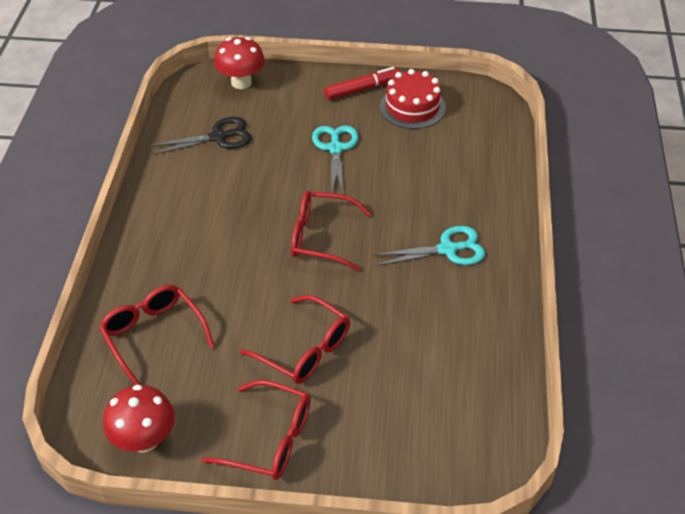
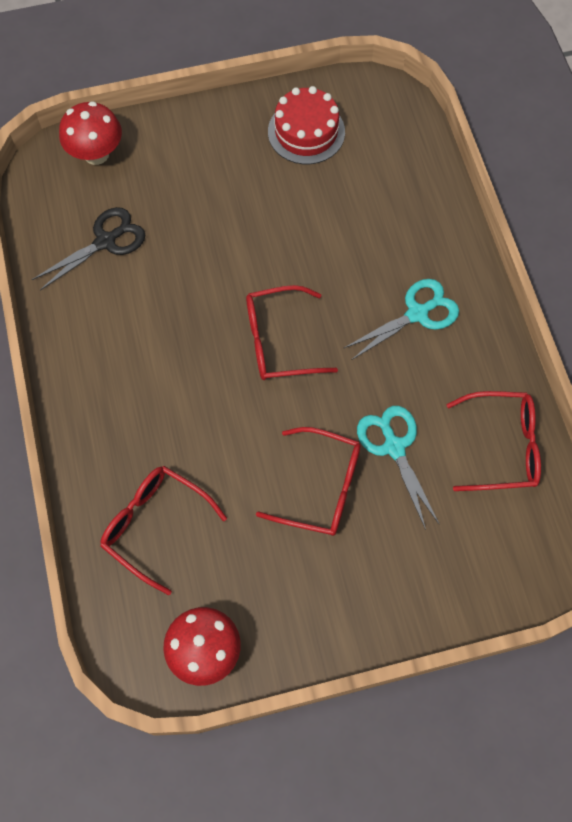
camera: 20 degrees left, 20 degrees up
(269, 439) = (331, 605): red glasses -> red glasses (501, 447)
(335, 148) = (245, 216): turquoise scissors -> turquoise scissors (394, 447)
(362, 89) = (240, 122): red marker -> none

